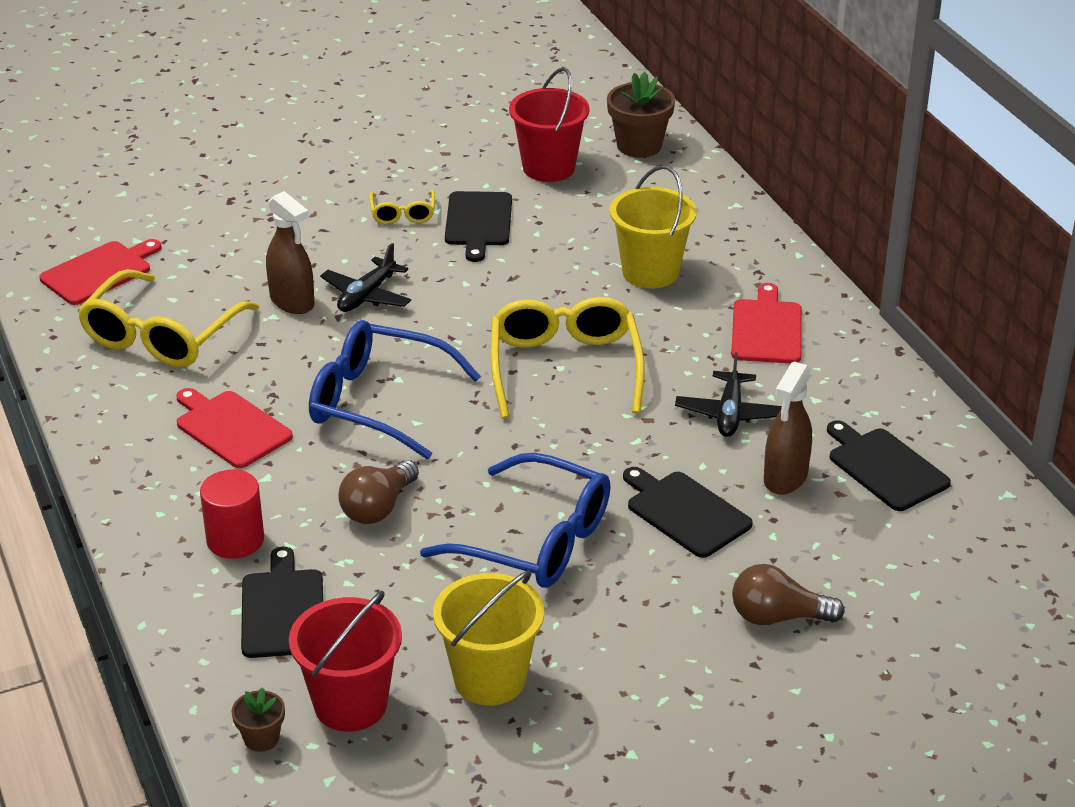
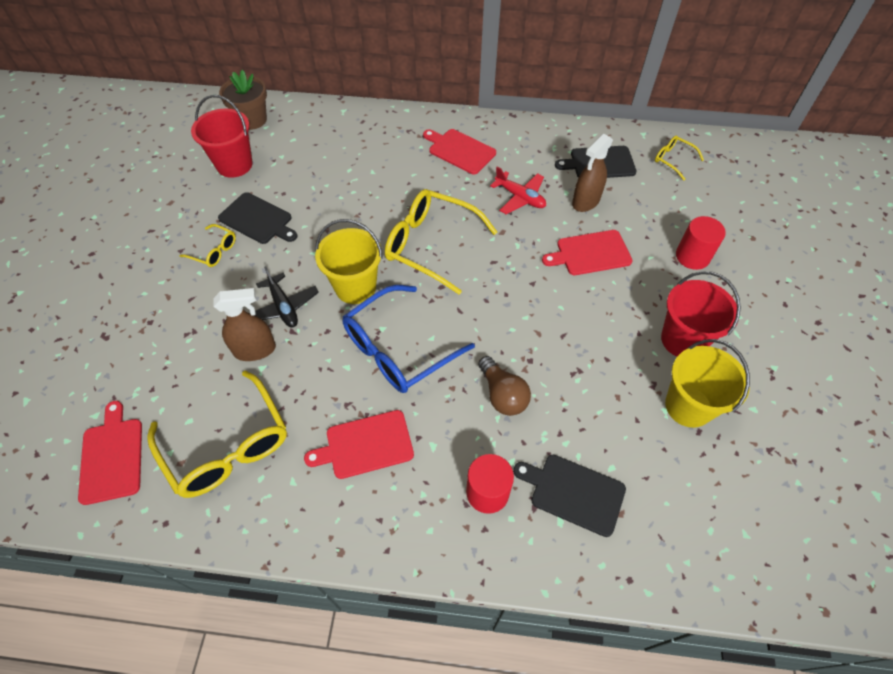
camera: 60 degrees left, 20 degrees up
(261, 738) = (694, 559): brown flower pot -> none
(350, 704) = (681, 491): red bucket -> red bucket (682, 340)
(535, 541) = (578, 329): blue glasses -> none
(650, 272) = (373, 170): yellow bucket -> yellow bucket (355, 287)
(685, 512) = (590, 253): black cutting board -> red cutting board
(729, 414) = (520, 197): black plane -> red plane
(777, 617) = (692, 256): brown light bulb -> red cylinder
(785, 478) = (585, 202): brown spray bottle -> brown spray bottle turned 75 degrees clockwise
(978, 543) = (673, 160): none -> yellow glasses

